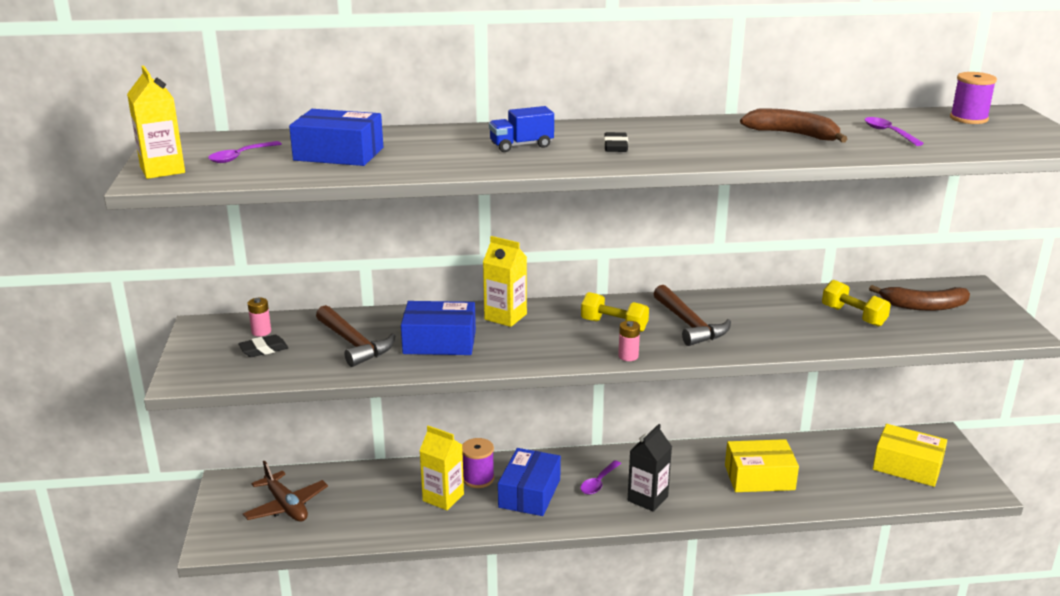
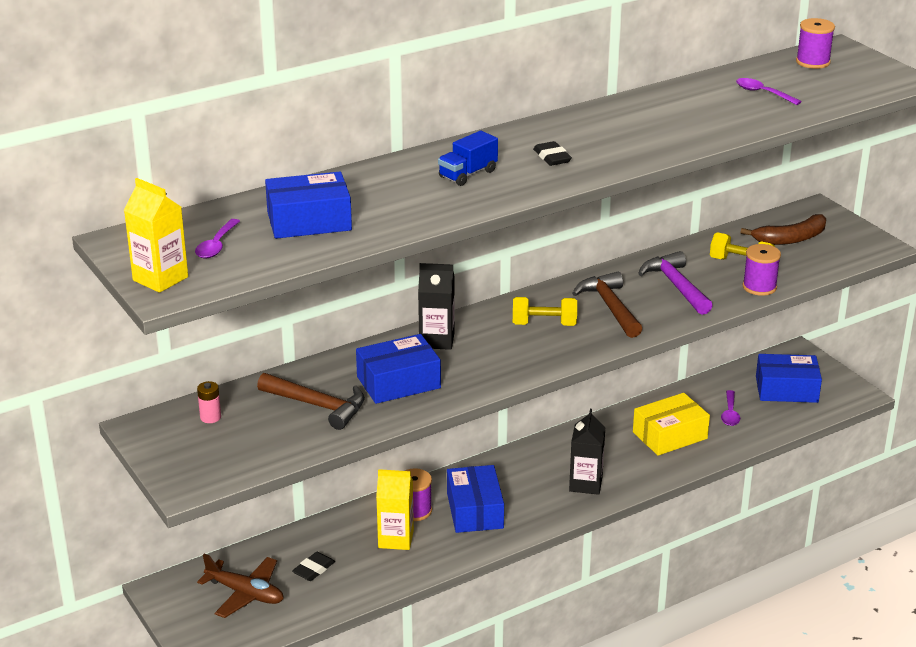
camera: 25 degrees left, 5 degrees up
(264, 349) = (233, 435): black eraser -> black eraser (313, 569)
(505, 317) = (436, 340): yellow carton -> black carton
(598, 483) = (531, 482): purple spoon -> purple spoon (730, 413)
(628, 356) = (581, 352): pink battery -> none
(689, 325) = (610, 307): brown hammer -> brown hammer turned 150 degrees counterclockwise
(770, 321) = (676, 285): none -> purple hammer
(793, 135) = (688, 111): brown banana -> none
(857, 340) = (759, 287): none -> purple spool
(907, 466) = (786, 389): yellow box -> blue box

